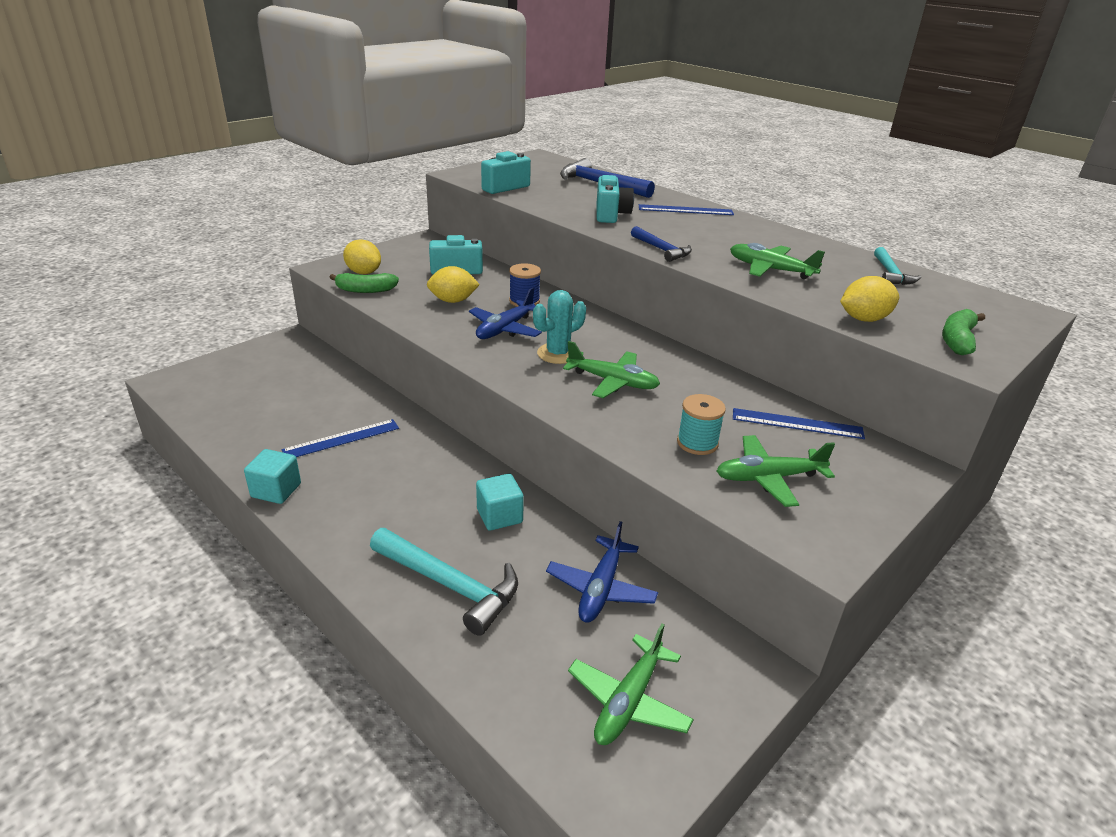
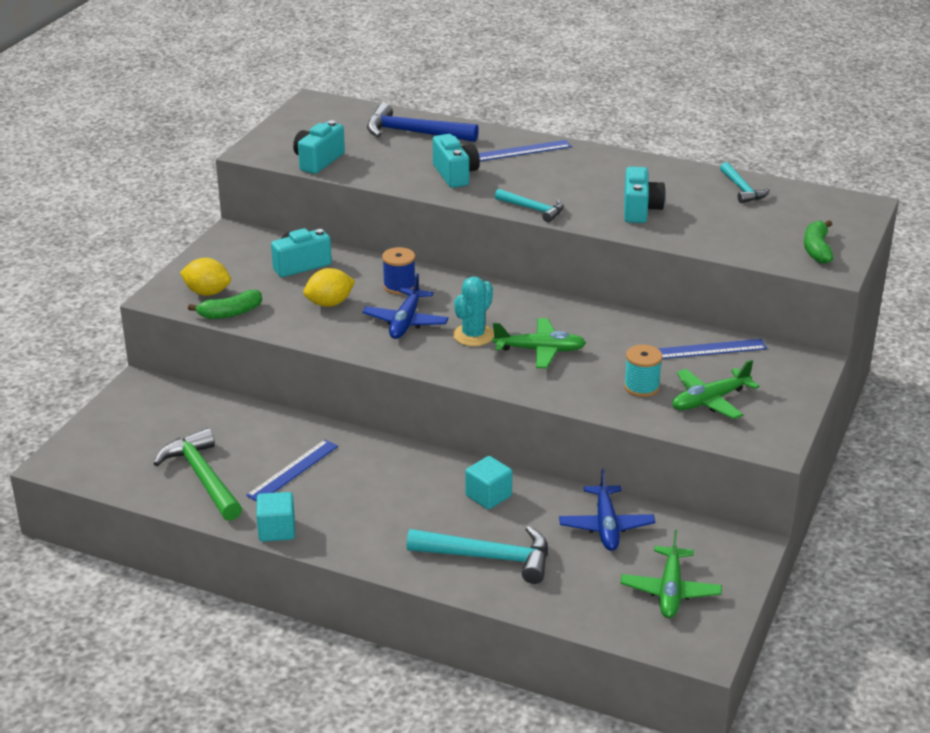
camera: 20 degrees left, 0 degrees up
(263, 424) = (202, 477): none -> green hammer
(661, 250) = (533, 209): blue hammer -> turquoise hammer
(770, 269) = (640, 210): green plane -> turquoise camera
(863, 319) = (739, 246): yellow lemon -> none

